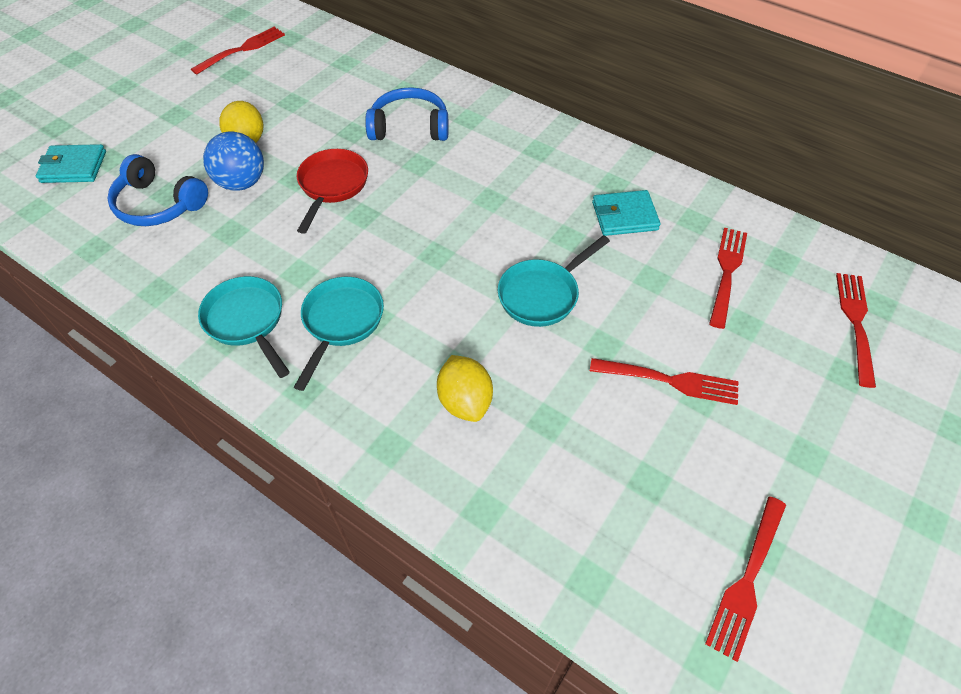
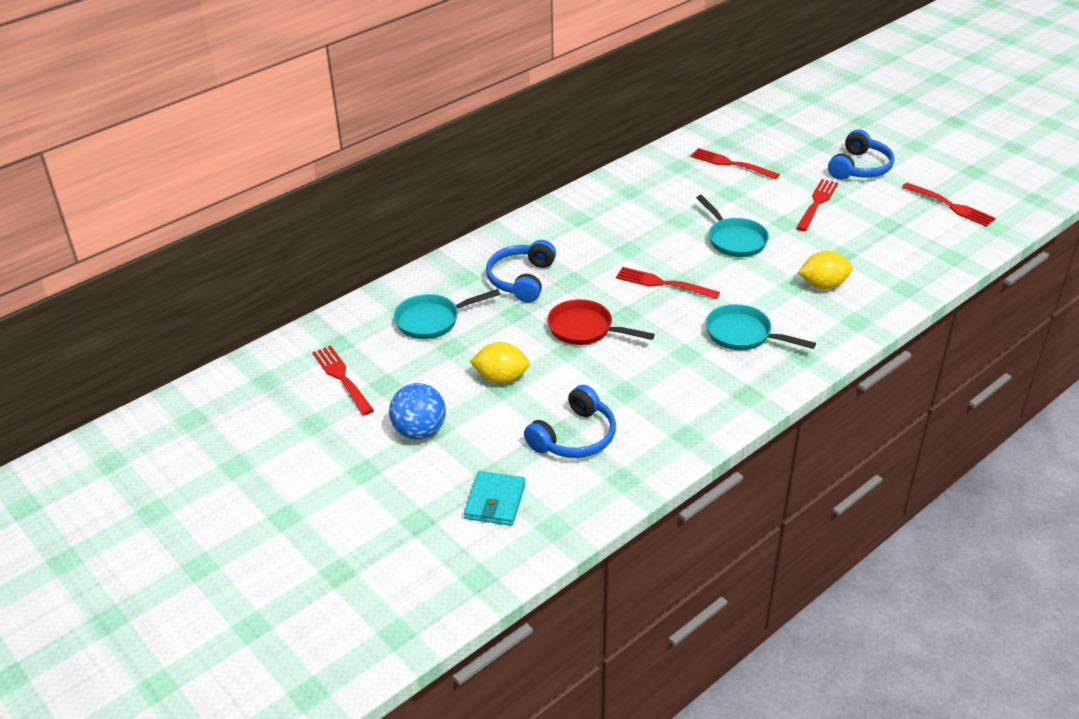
camera: 75 degrees left, 15 degrees down
(242, 183) = (562, 383): blue ball -> blue ball (419, 431)
(247, 321) = (732, 383): turquoise pan -> turquoise pan (432, 320)
(624, 216) = (666, 193): turquoise wallet -> none
(801, 433) = (859, 167): none -> blue headphones
(856, 324) = (783, 130): red fork -> red fork (664, 284)

